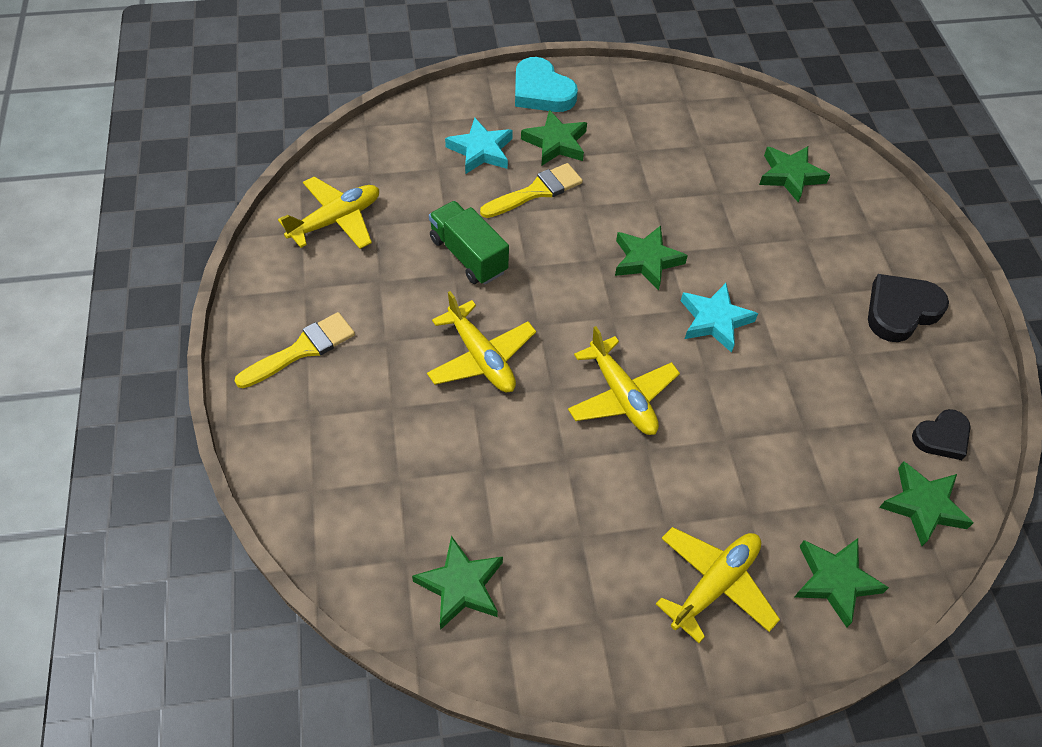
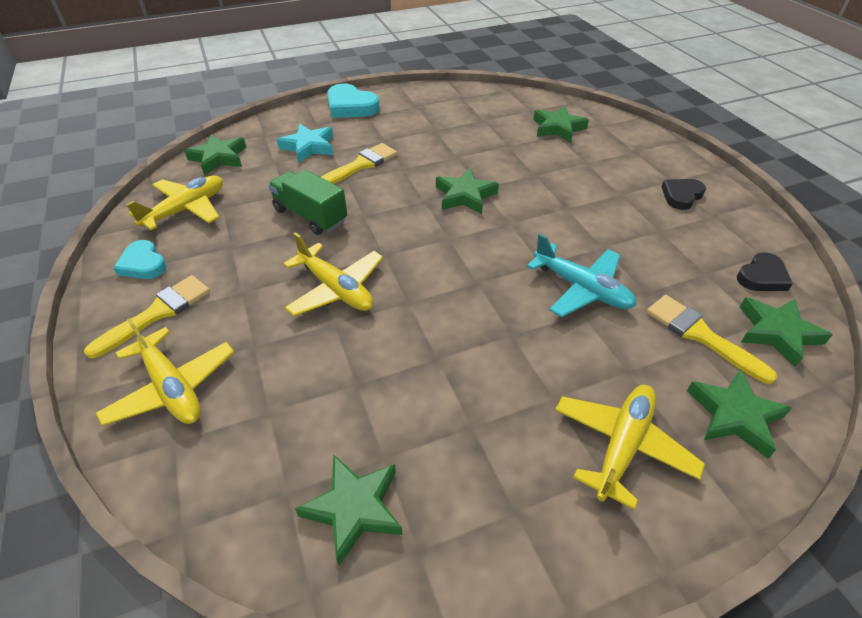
camera: 10 degrees left, 10 degrees down
(289, 285) = (143, 264): none -> turquoise heart
(556, 143) = (369, 134): green star -> green star (219, 158)
(621, 396) = (474, 296): yellow plane -> yellow plane (172, 387)
(714, 320) = (536, 227): turquoise star -> none
(737, 410) = (581, 288): none -> turquoise plane
(840, 491) = (700, 335): none -> yellow brush
(901, 311) = (681, 196): black heart -> black heart, size x0.65

